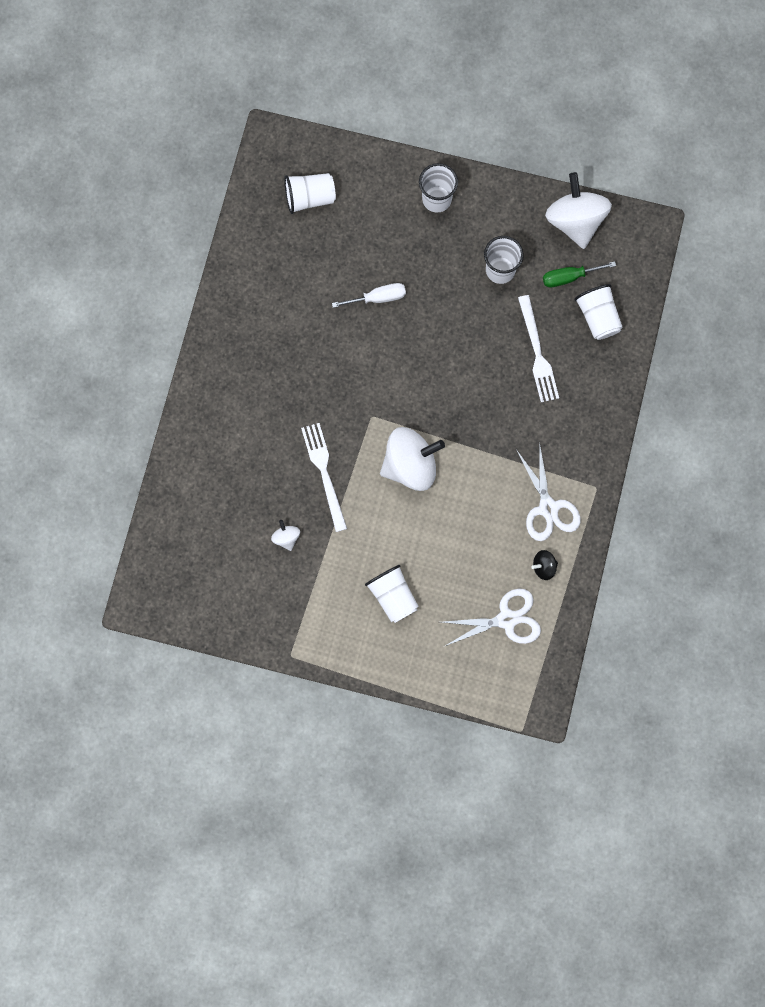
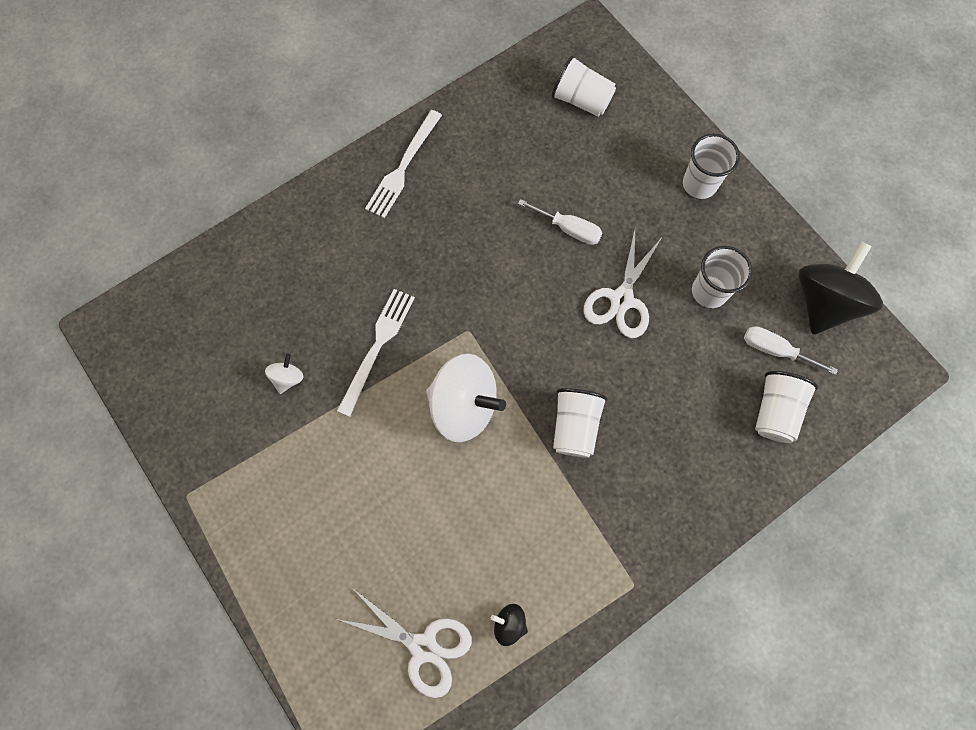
camera: 40 degrees right, 5 degrees down
(393, 596) = (333, 521): white cup -> white cup (575, 426)
(537, 353) = (683, 398): white fork -> white fork (403, 167)
(548, 508) = (565, 564): white scissors -> white scissors (621, 299)
(569, 277) = (775, 350): green screwdriver -> white screwdriver
(575, 221) = (823, 302): white spinning top -> black spinning top

